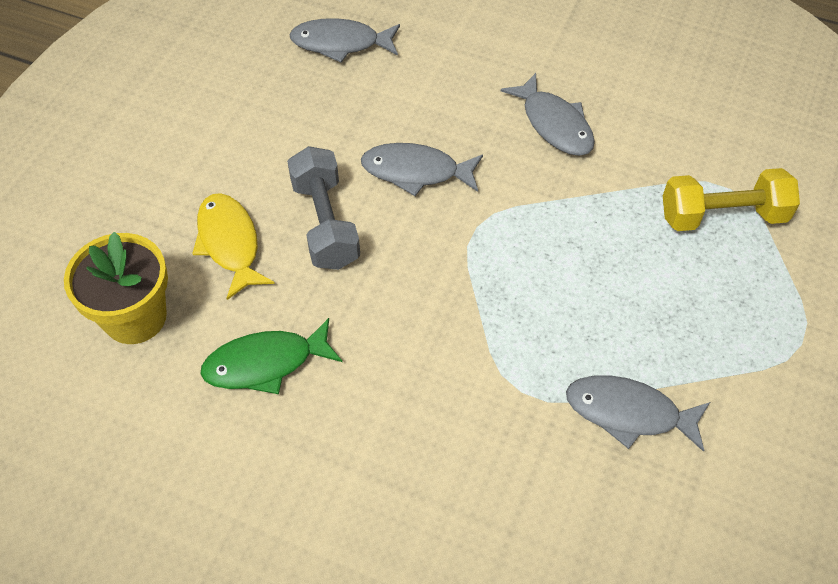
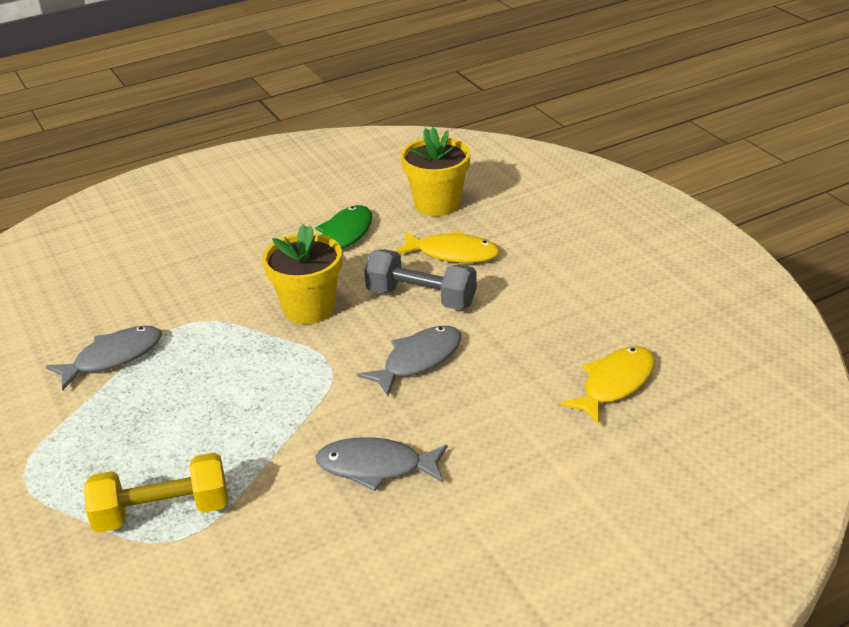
camera: 130 degrees right, 20 degrees down
(340, 43) = (614, 384): grey fish -> yellow fish
(414, 302) = (309, 308): none -> yellow flower pot
(722, 216) = (162, 512): yellow dumbbell -> yellow dumbbell turned 45 degrees clockwise

